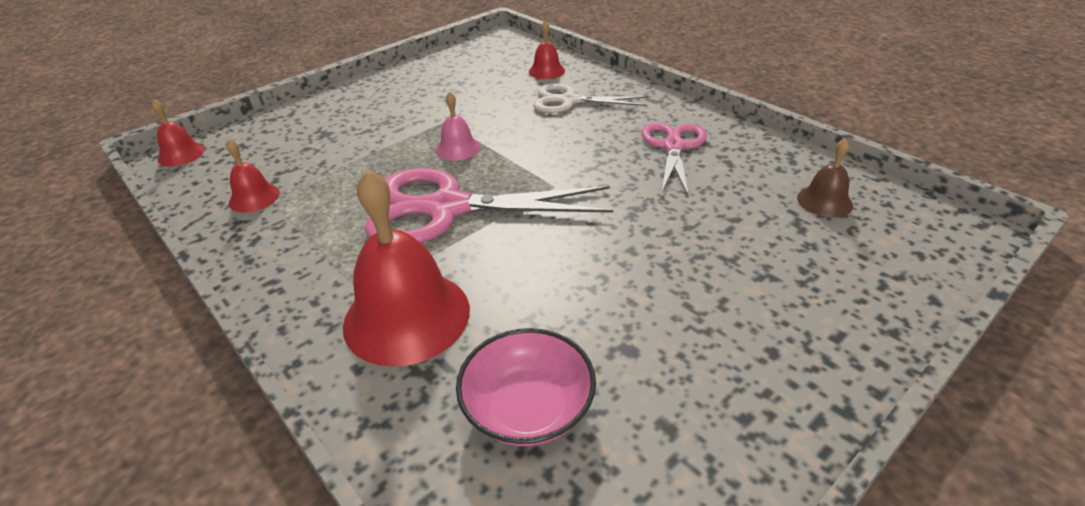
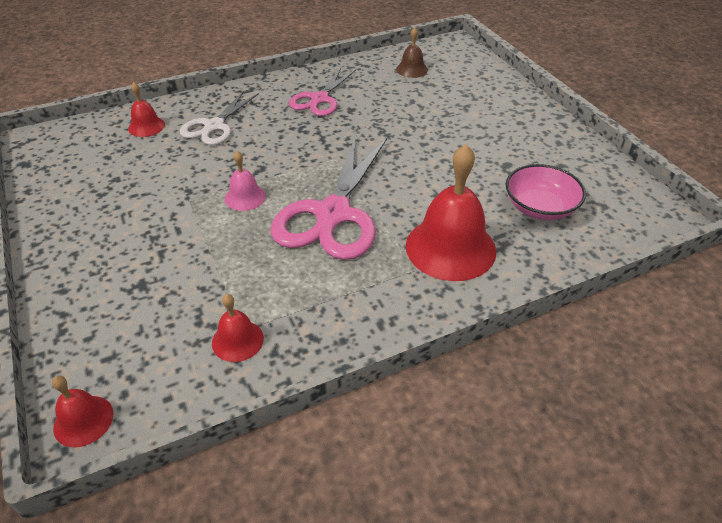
camera: 75 degrees left, 5 degrees up
(673, 146) = (320, 99): pink scissors -> pink scissors turned 90 degrees counterclockwise

